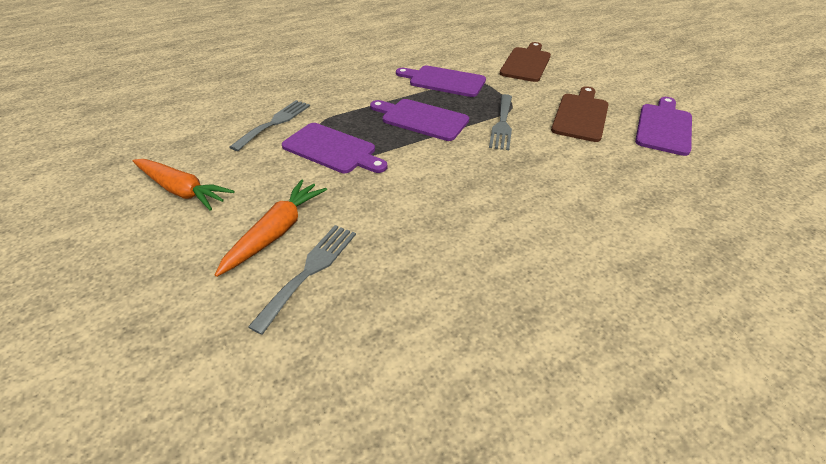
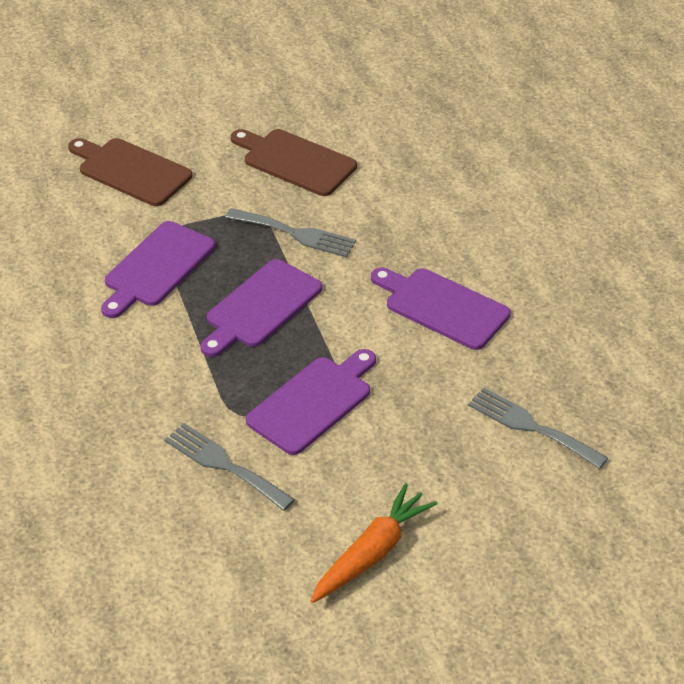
camera: 80 degrees left, 0 degrees up
(276, 232) = (469, 455): orange carrot -> none
(664, 127) = (341, 105): purple cutting board -> purple cutting board (442, 307)

